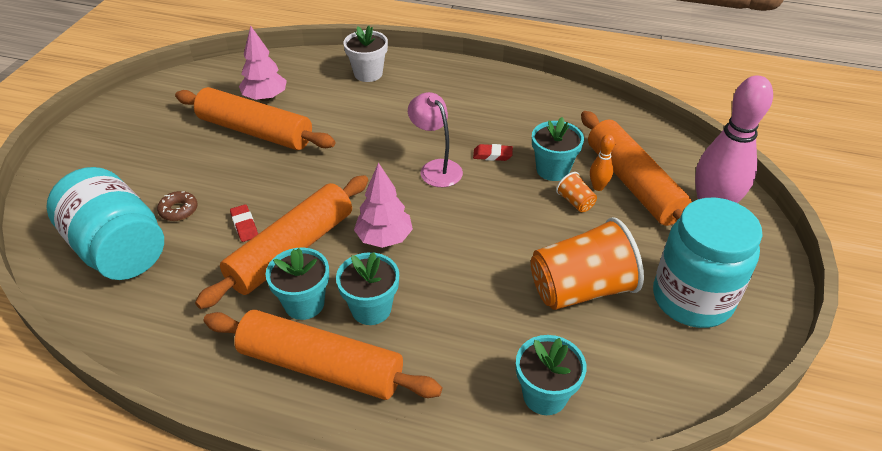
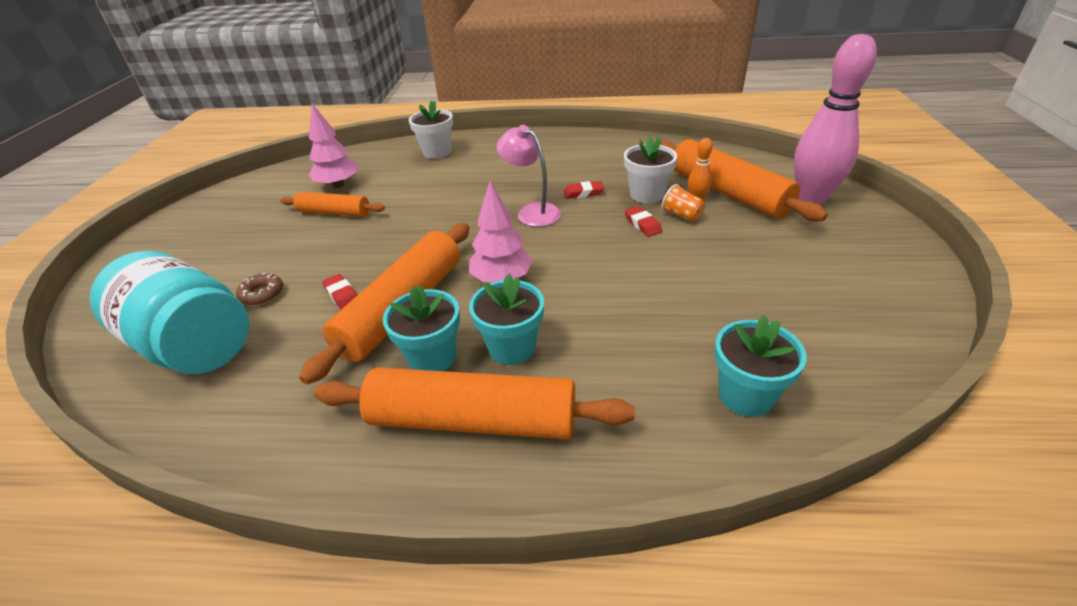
camera: 10 degrees left, 5 degrees down
(255, 131) = (334, 213): orange rolling pin -> orange rolling pin, size x0.58
(533, 205) = (642, 224): none -> red eraser
(552, 170) = (646, 194): turquoise flower pot -> white flower pot
(581, 289) = (727, 286): orange cup -> none
(692, 299) = (841, 273): turquoise jar -> none

